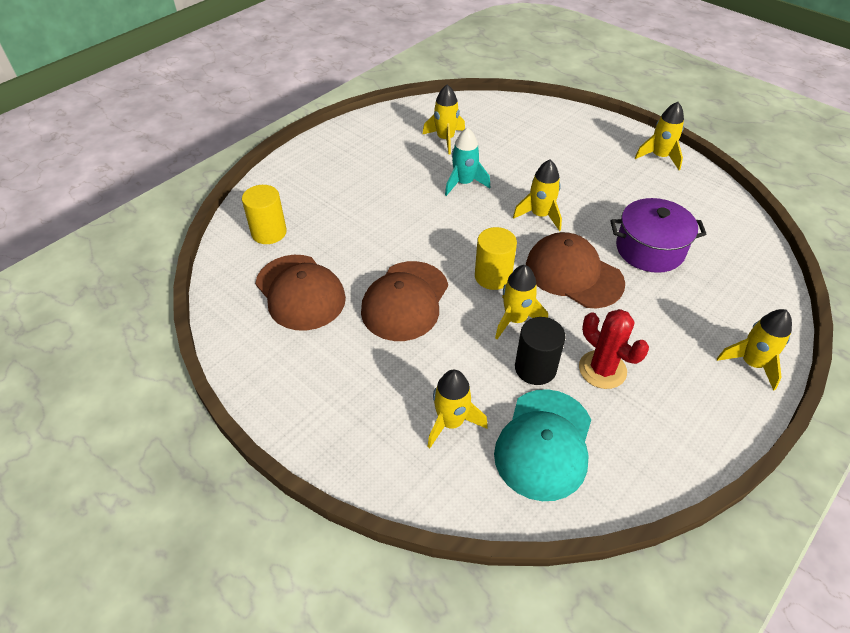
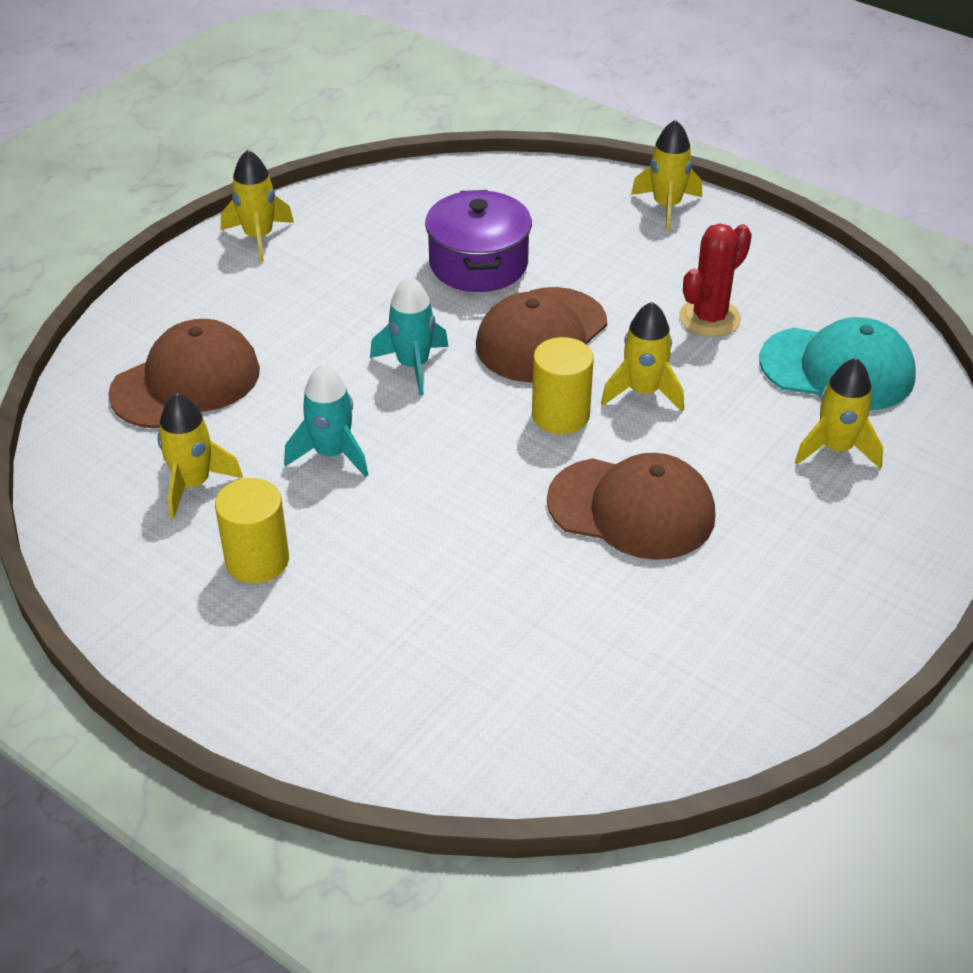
camera: 95 degrees left, 5 degrees down
(269, 232) = (493, 717): yellow cylinder -> yellow cylinder (257, 560)
(300, 292) = (640, 642): brown cap -> brown cap (186, 382)
(535, 368) = (724, 374): black cylinder -> none
(540, 215) = (413, 365): yellow rocket -> turquoise rocket

